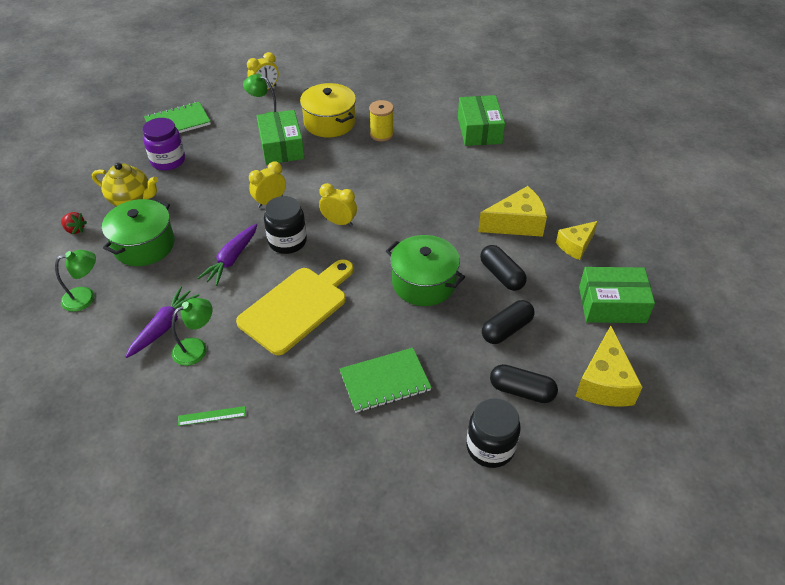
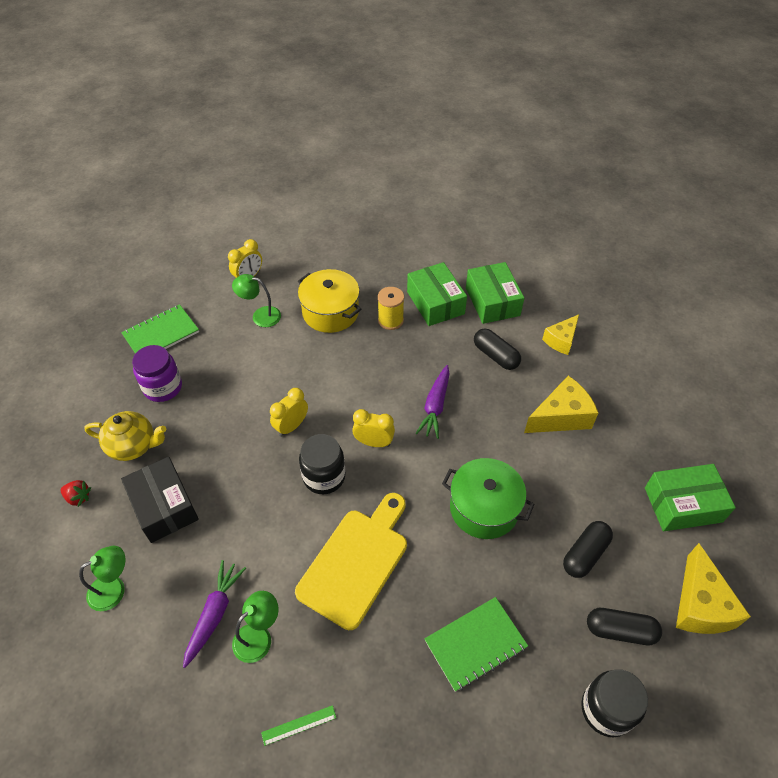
camera: 10 degrees left, 5 degrees up
(144, 245) = (164, 506): green pot -> black box
(231, 259) = (268, 510): purple carrot -> purple carrot (435, 406)
(281, 147) = (286, 351): green box -> green box (435, 303)
(501, 275) = (562, 485): black capsule -> black capsule (495, 356)
(575, 245) = (627, 435): yellow cheese -> yellow cheese (561, 340)

